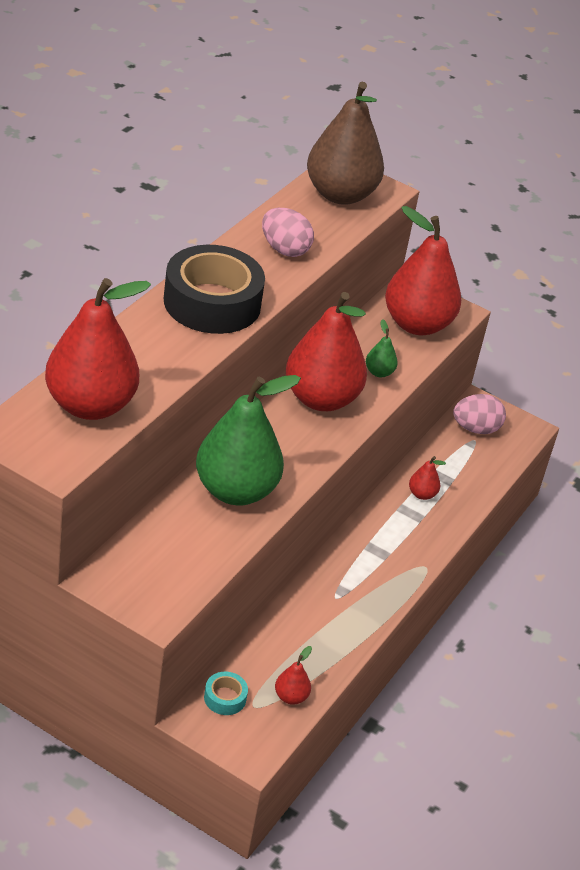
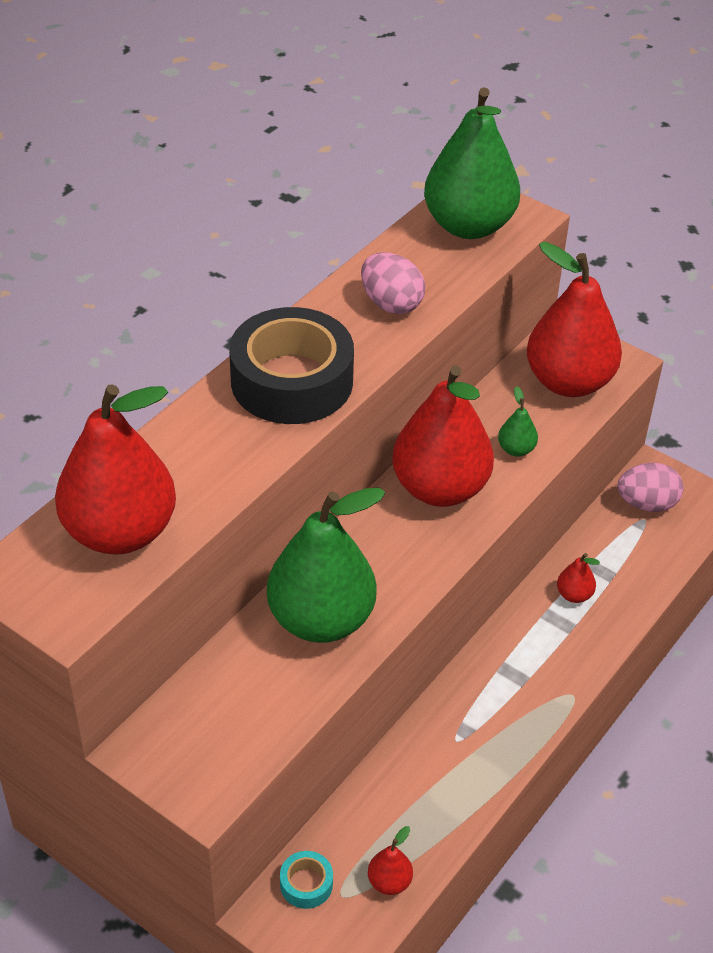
camera: 10 degrees right, 5 degrees up
(340, 194) = (469, 226): brown pear -> green pear

